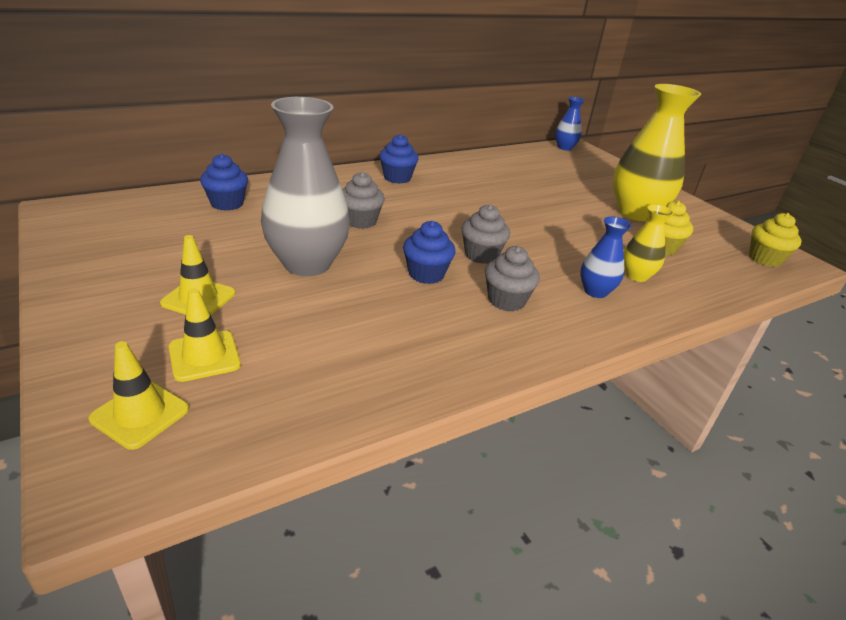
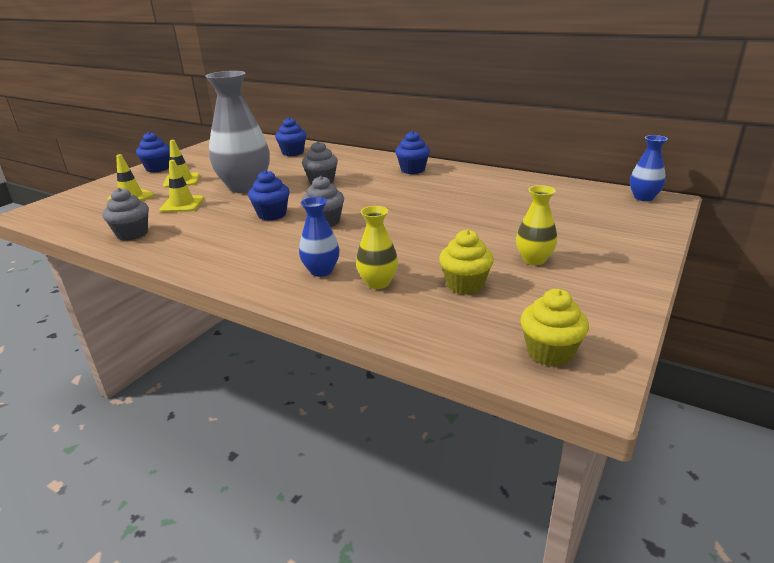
camera: 65 degrees right, 5 degrees down
(92, 304) = (158, 168): none -> blue cupcake
(140, 414) = (80, 202): yellow traffic cone -> yellow traffic cone (182, 204)
(506, 300) = (265, 244): grey cupcake -> grey cupcake (132, 234)
(636, 213) = (534, 259): yellow vase -> yellow vase, size x0.50

